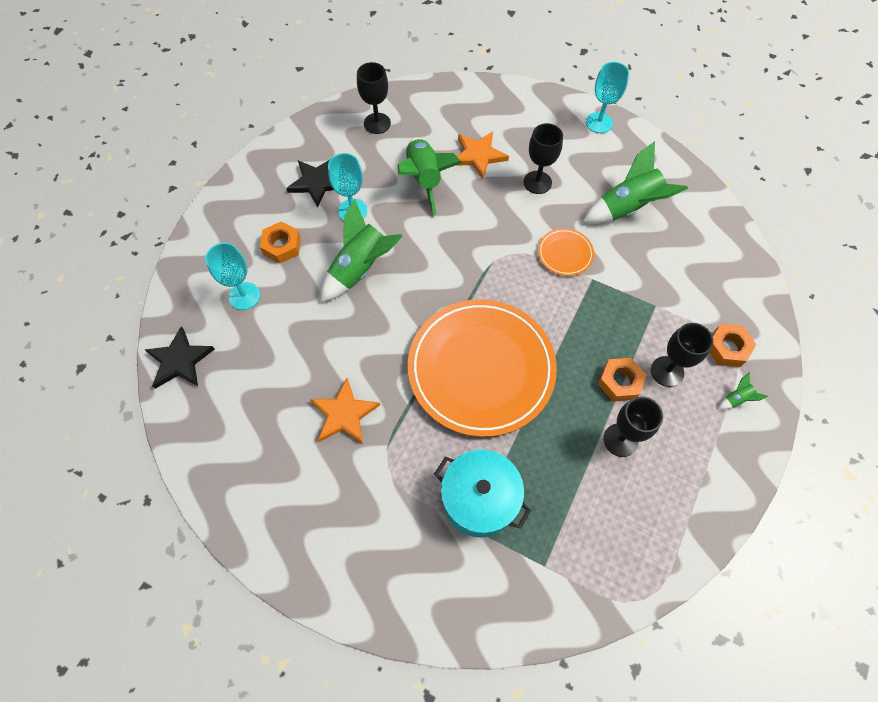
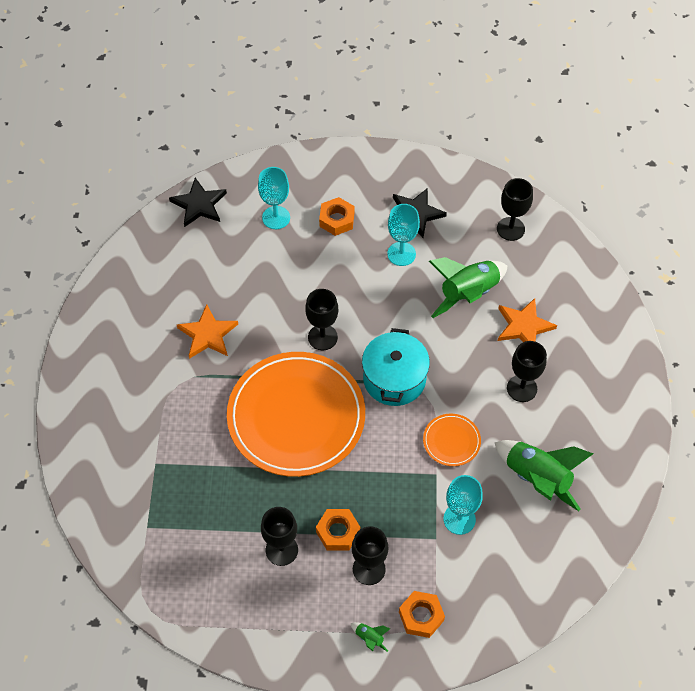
camera: 65 degrees right, 5 degrees down
(360, 269) = (345, 286): green rocket -> none
(405, 311) = (322, 337): none -> black goblet
(479, 499) = (181, 460): turquoise pot -> turquoise pot (394, 379)
(599, 123) = (633, 417): turquoise goblet -> turquoise goblet (459, 519)

